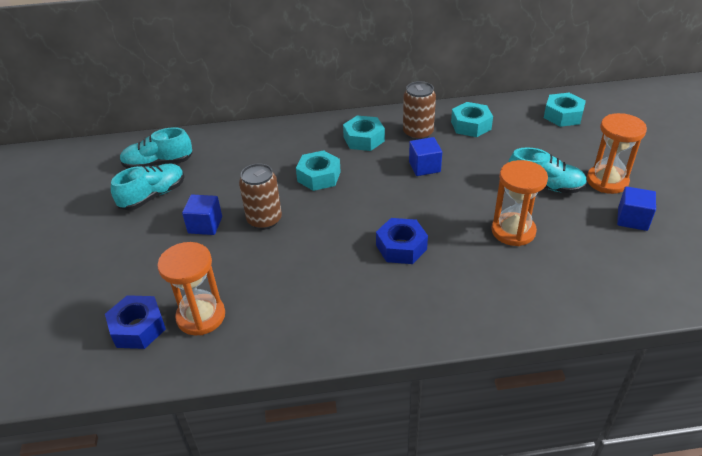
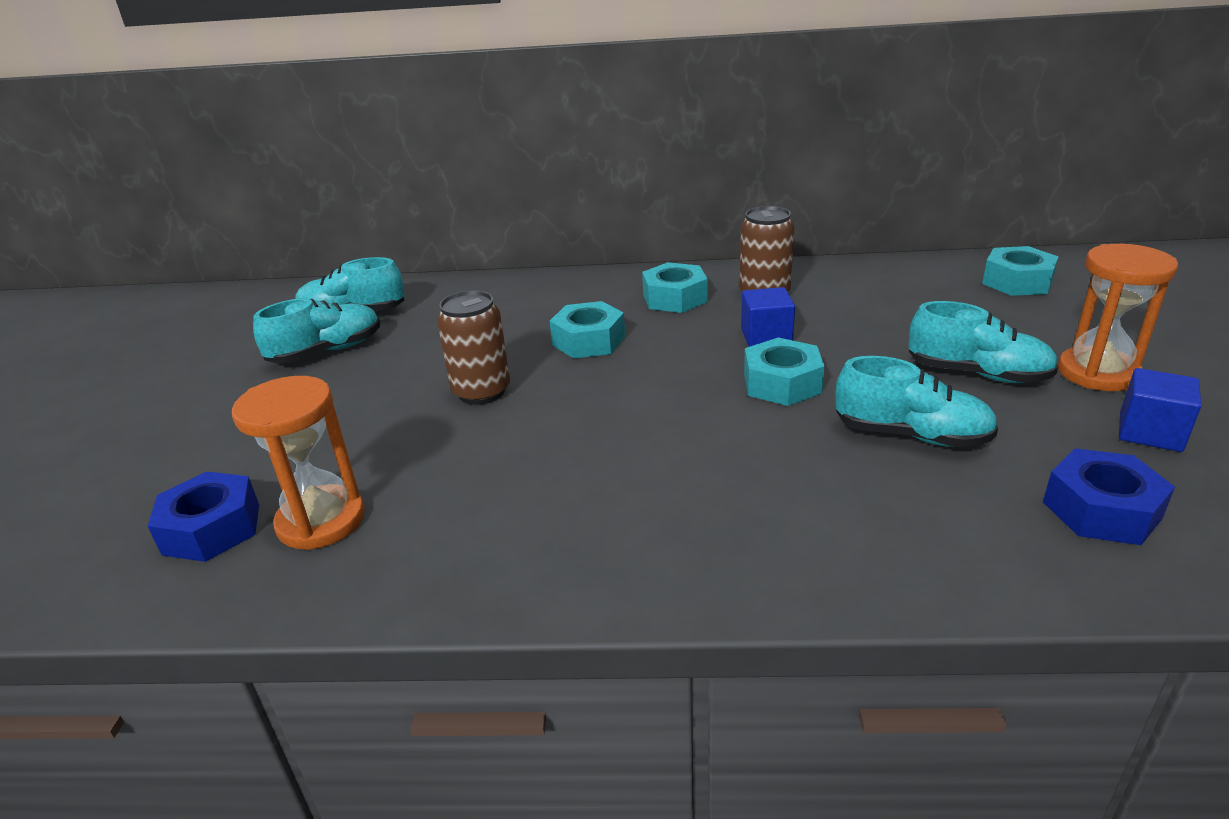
camera: 10 degrees right, 10 degrees down
(205, 225) = (386, 393): blue cube -> none
(401, 247) = (700, 445): blue nut -> blue nut (1101, 510)
(471, 125) = (855, 288): turquoise nut -> turquoise nut (782, 383)
(513, 231) = (911, 435): orange hourglass -> turquoise shoe

